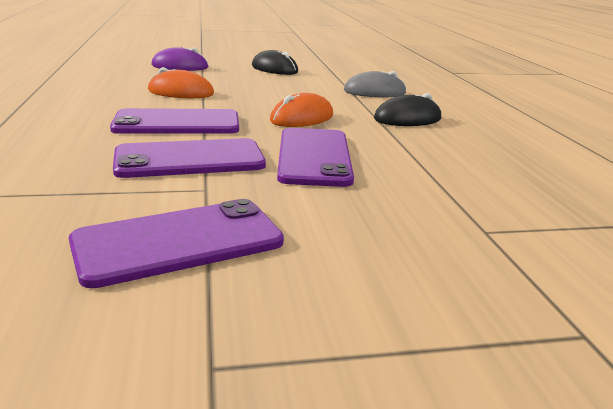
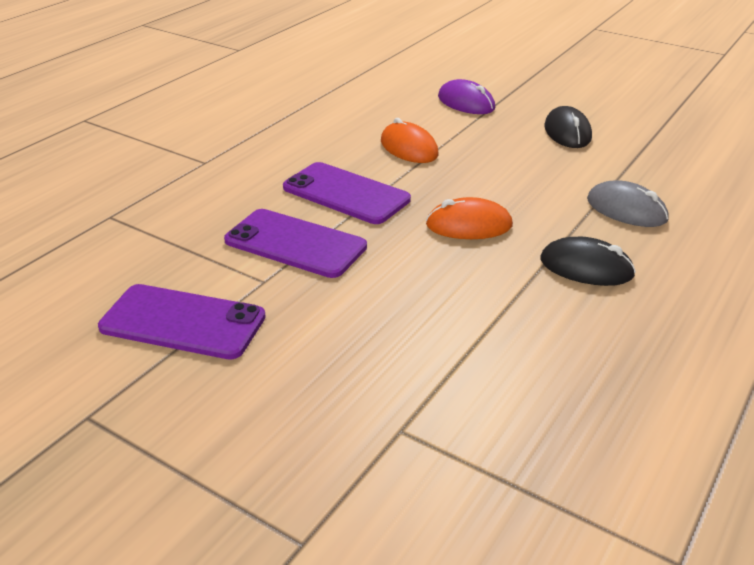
camera: 45 degrees right, 10 degrees up
(314, 157) = (396, 282): purple phone -> none

